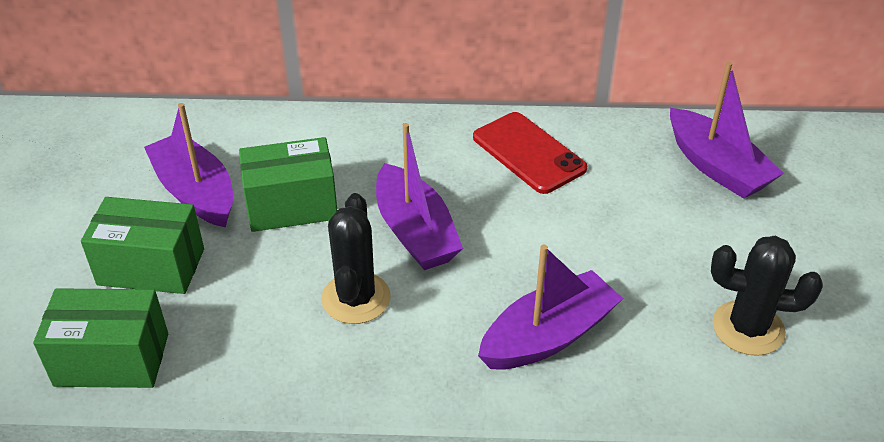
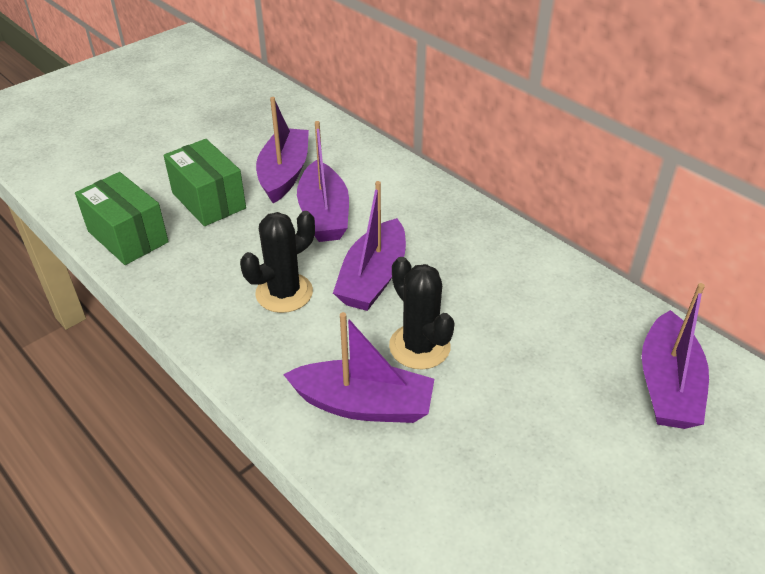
camera: 45 degrees right, 0 degrees up
(292, 206) = (324, 214): green box -> purple boat
(528, 153) = (522, 277): red phone -> none
(748, 328) = (516, 517): black cactus -> black cactus (419, 346)

